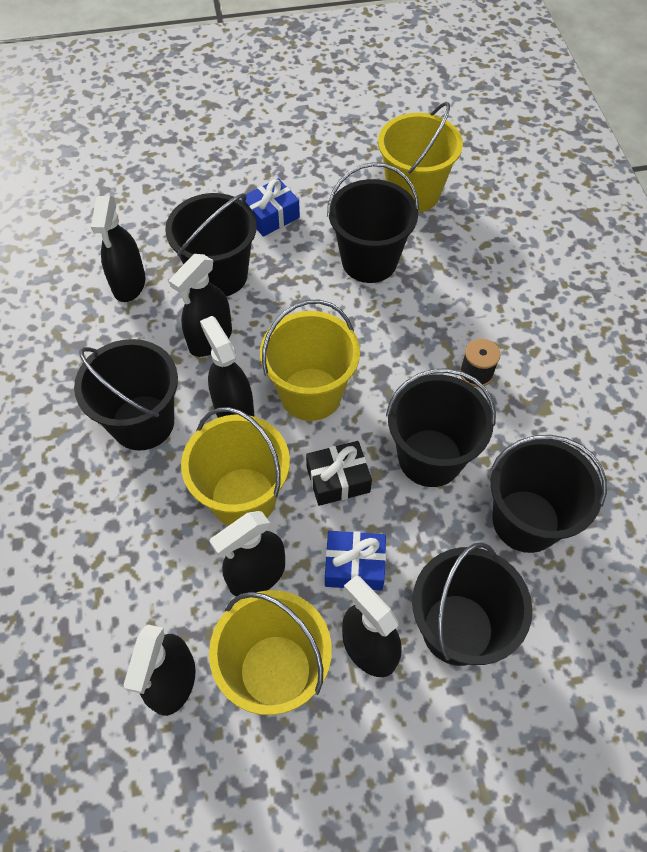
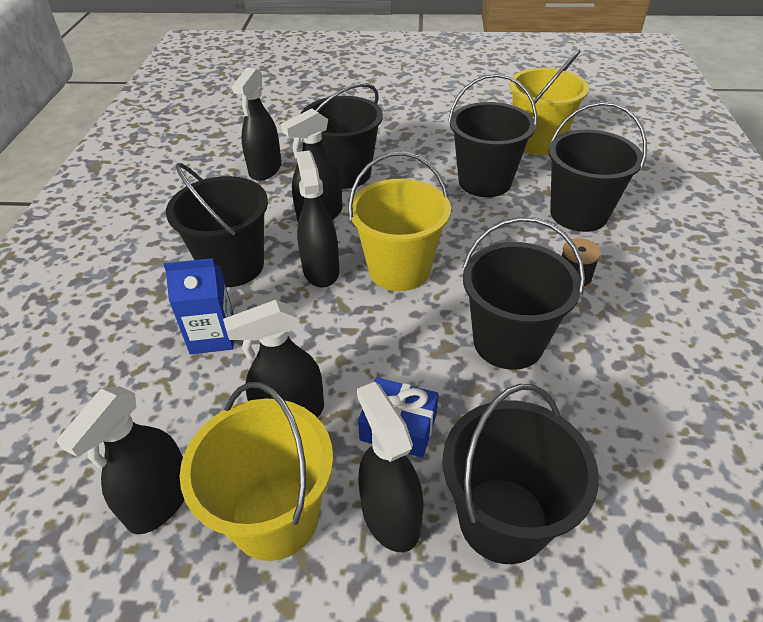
camera: 15 degrees right, 15 degrees down
(154, 509) = (213, 336): none -> blue carton
(243, 497) = (303, 342): yellow bucket -> none
(271, 216) = (405, 142): blue gift -> none
(338, 479) = (404, 344): black gift -> none
(526, 521) = (607, 421): black bucket -> black bucket (578, 214)

